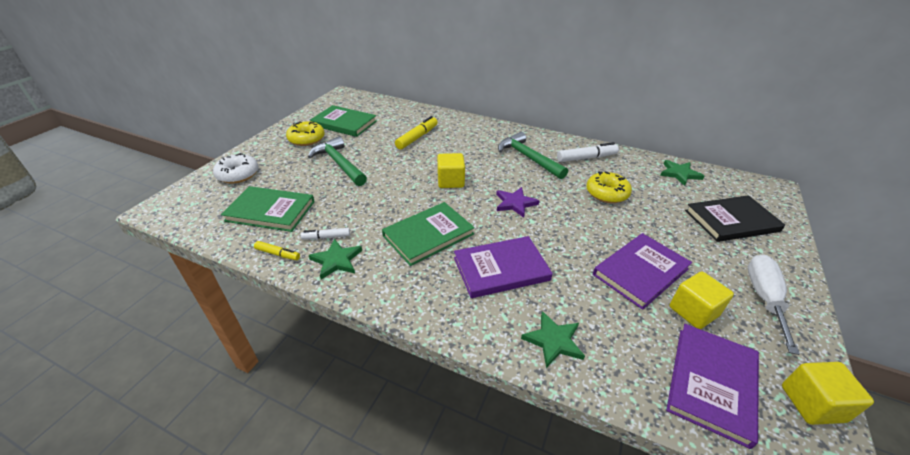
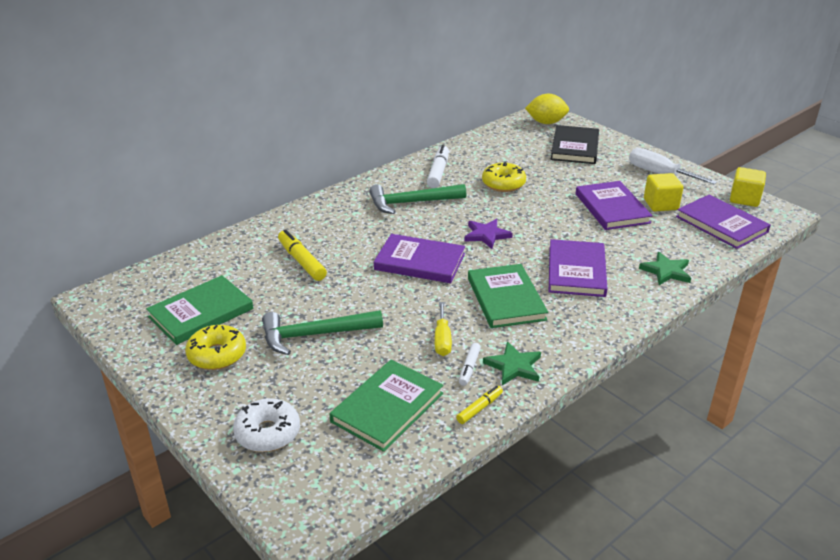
camera: 65 degrees left, 5 degrees down
(356, 216) = (442, 340): none -> yellow screwdriver
(450, 181) = (419, 262): yellow cube -> purple book
(679, 174) = (499, 140): green star -> none
(754, 192) = (546, 122): none -> yellow lemon

